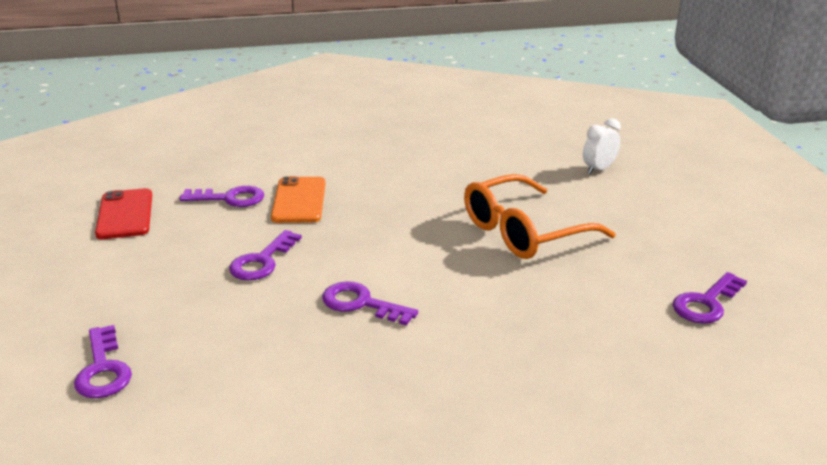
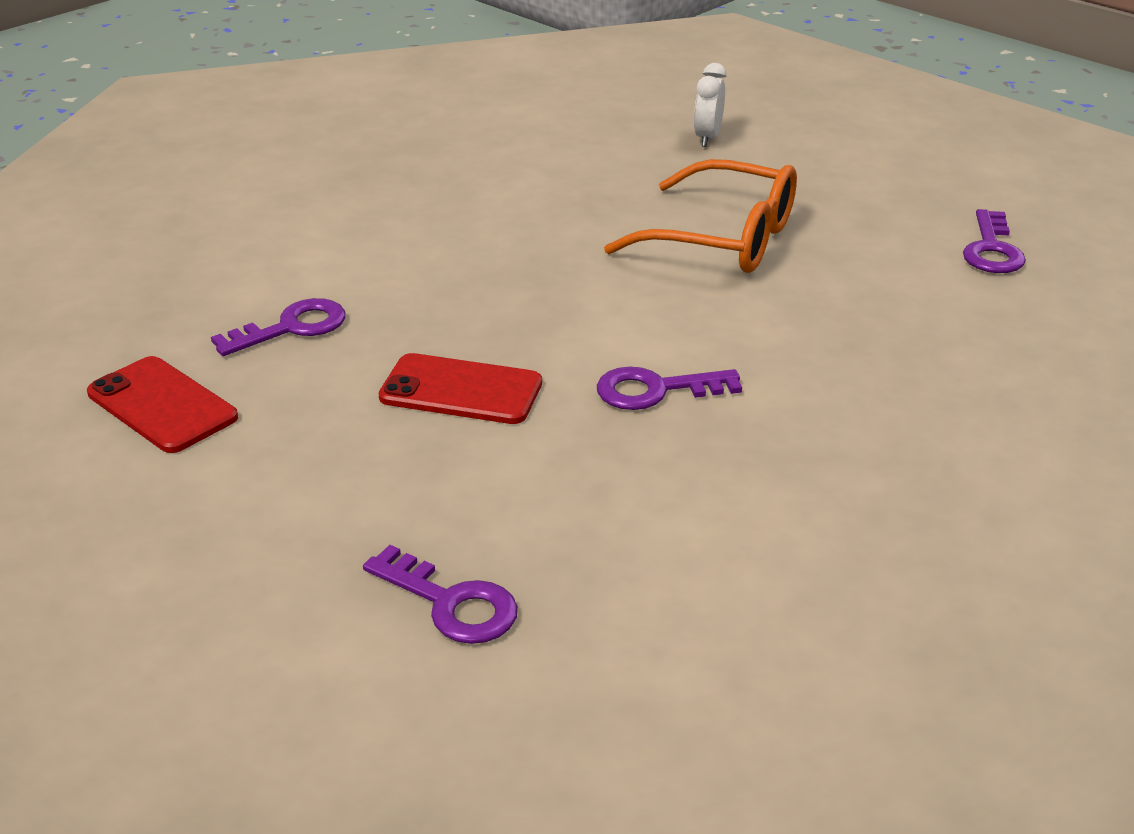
camera: 35 degrees left, 5 degrees up
(262, 261) = (461, 390): purple key -> red phone
(299, 200) = (396, 297): orange phone -> none
(524, 232) = (723, 239): orange glasses -> orange glasses turned 90 degrees counterclockwise

